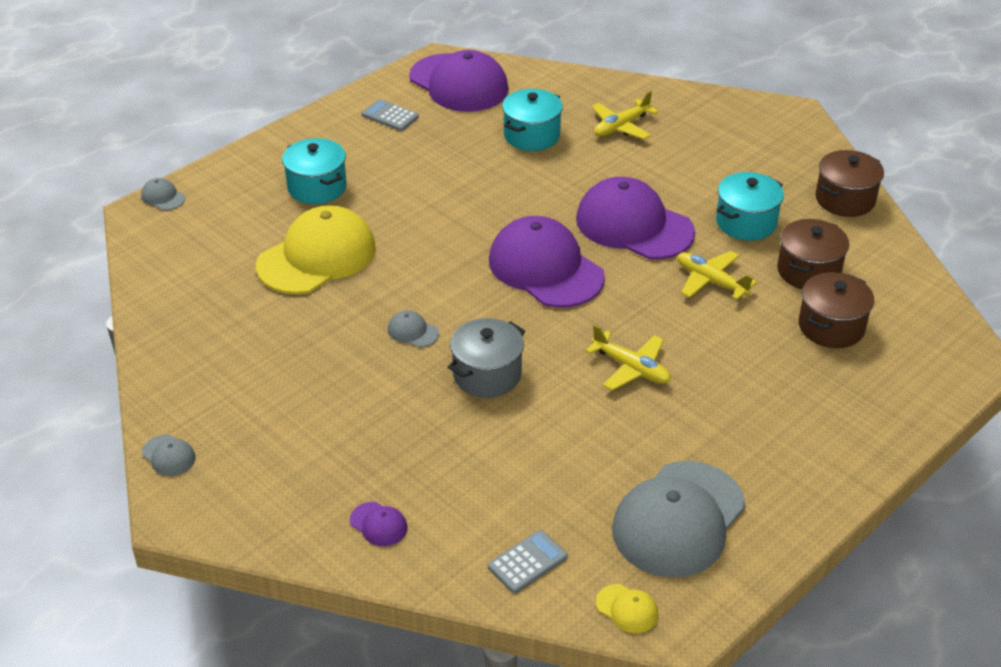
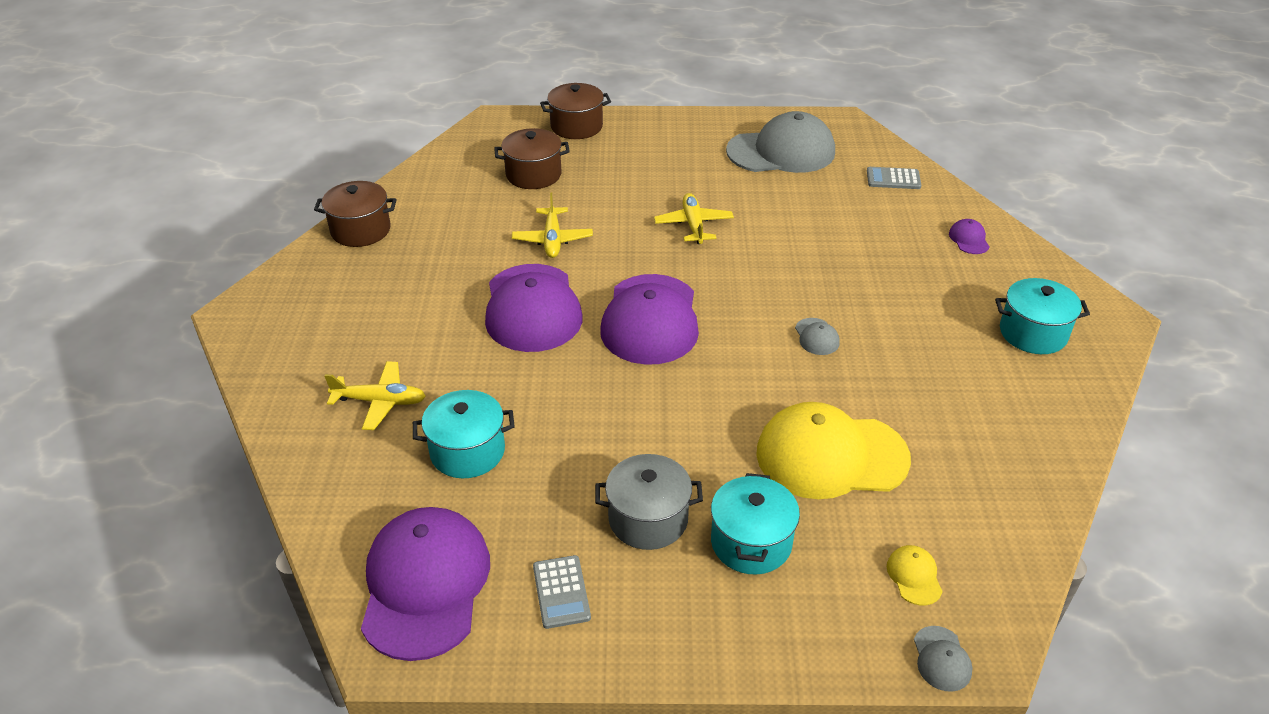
camera: 135 degrees left, 0 degrees up
(168, 455) = (1100, 360): grey cap -> none
(487, 375) = (797, 276): grey pot -> grey pot (648, 519)
(627, 609) = (861, 138): yellow cap -> yellow cap (914, 576)
(746, 222) = (454, 259): turquoise pot -> turquoise pot (1033, 333)
(808, 271) = (481, 207): brown pot -> brown pot (576, 126)

